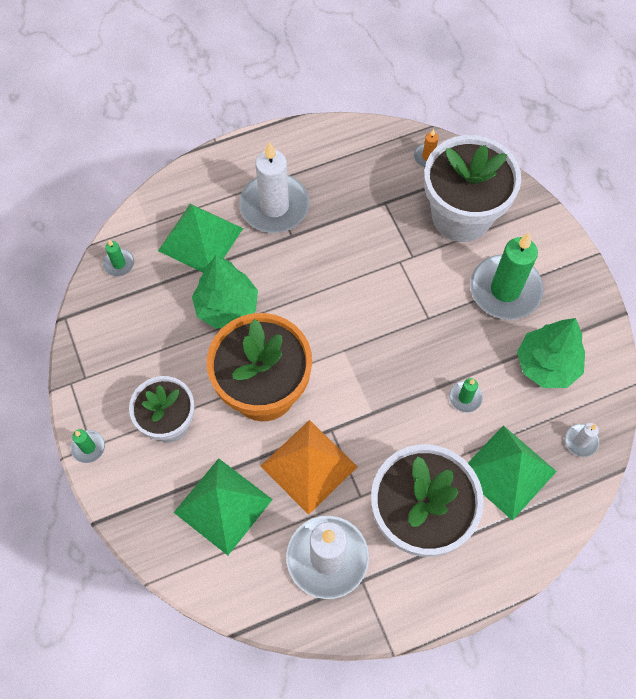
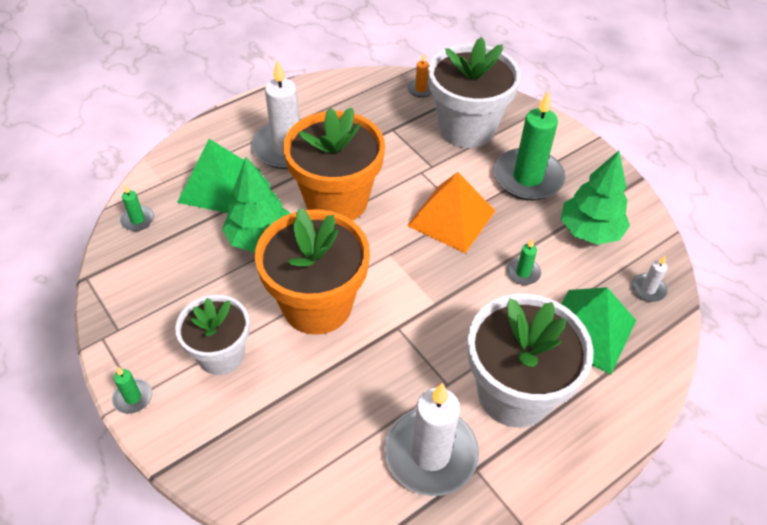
camera: 15 degrees left, 15 degrees down
(223, 506) = (300, 425): green pyramid -> none
(308, 279) = (336, 200): none -> orange flower pot
(309, 466) = (384, 366): orange pyramid -> orange pyramid (451, 218)

